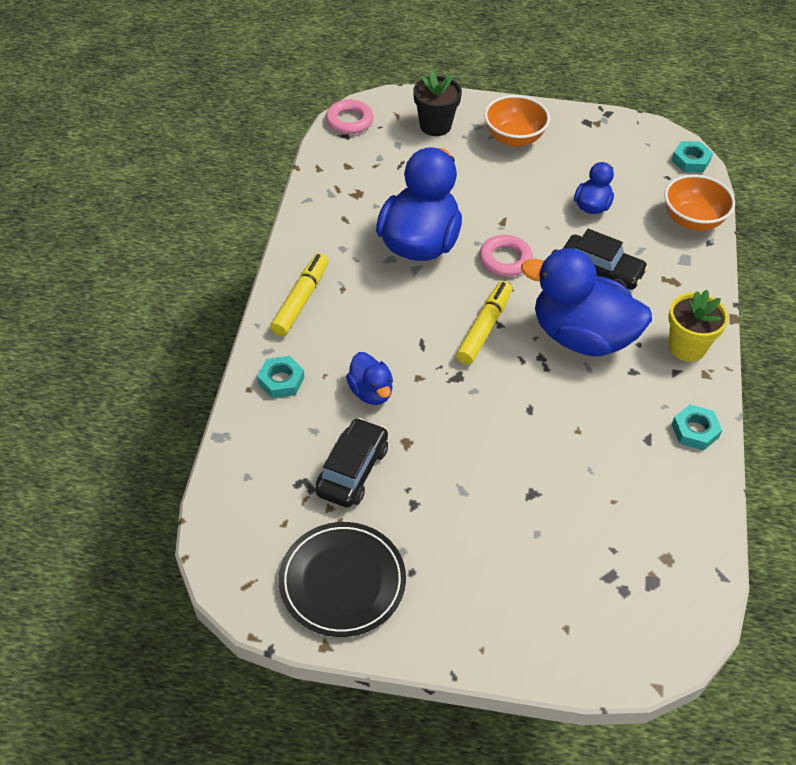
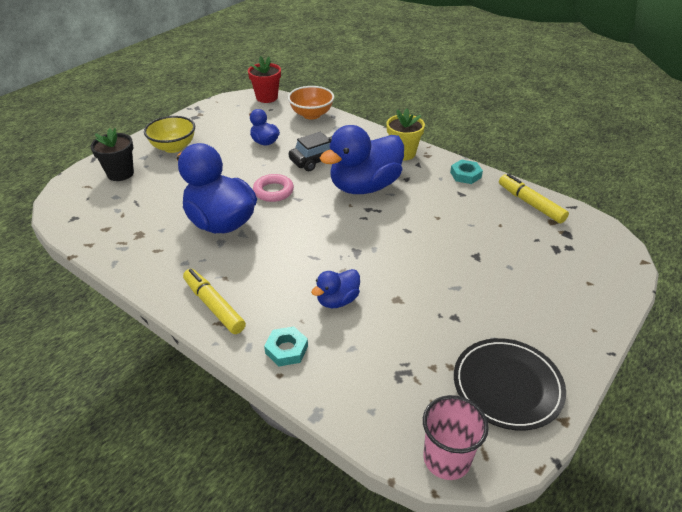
camera: 60 degrees left, 10 degrees down
(225, 555) = (446, 459): none -> pink cup
(349, 121) = (62, 210): pink ring -> none
(352, 470) = (405, 339): black car -> none
(371, 392) = (337, 300): blue duck -> blue duck turned 135 degrees clockwise
(484, 328) = (324, 223): yellow marker -> yellow marker (530, 203)
(514, 138) = (173, 147): orange bowl -> yellow bowl
(691, 160) = (267, 97): turquoise nut -> red flower pot

